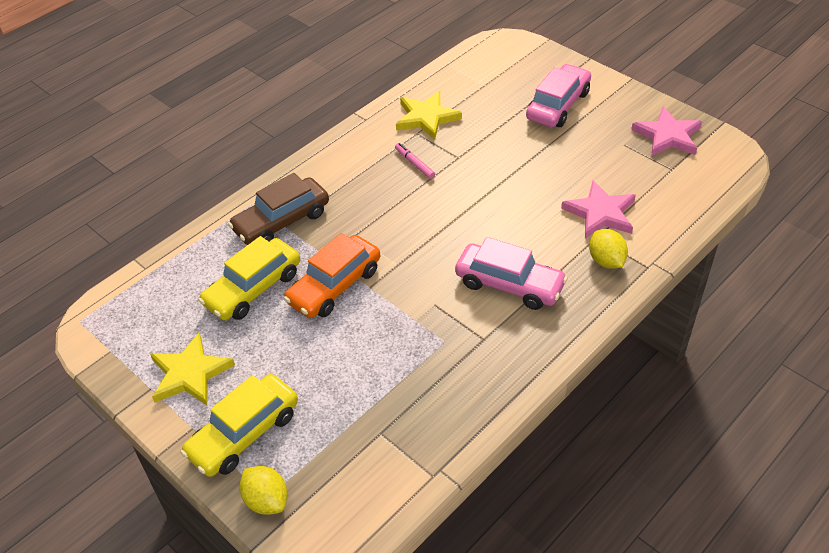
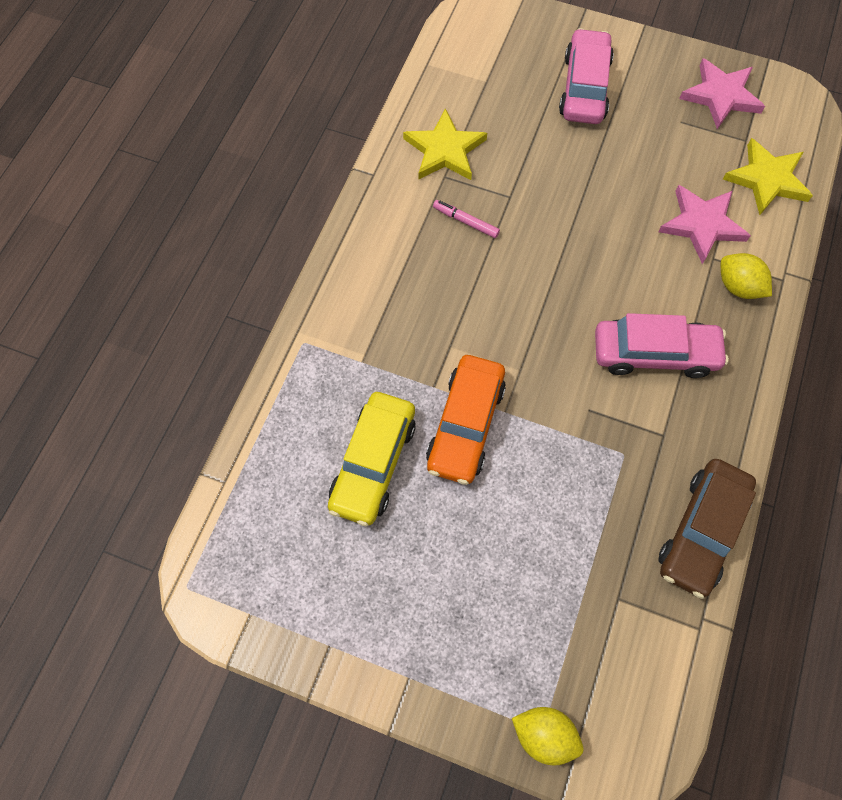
camera: 25 degrees left, 20 degrees up
(190, 373) = (365, 607): yellow star -> yellow star (767, 179)
(244, 433) = (472, 661): yellow car -> none
(281, 221) = (354, 356): brown car -> brown car (701, 531)

